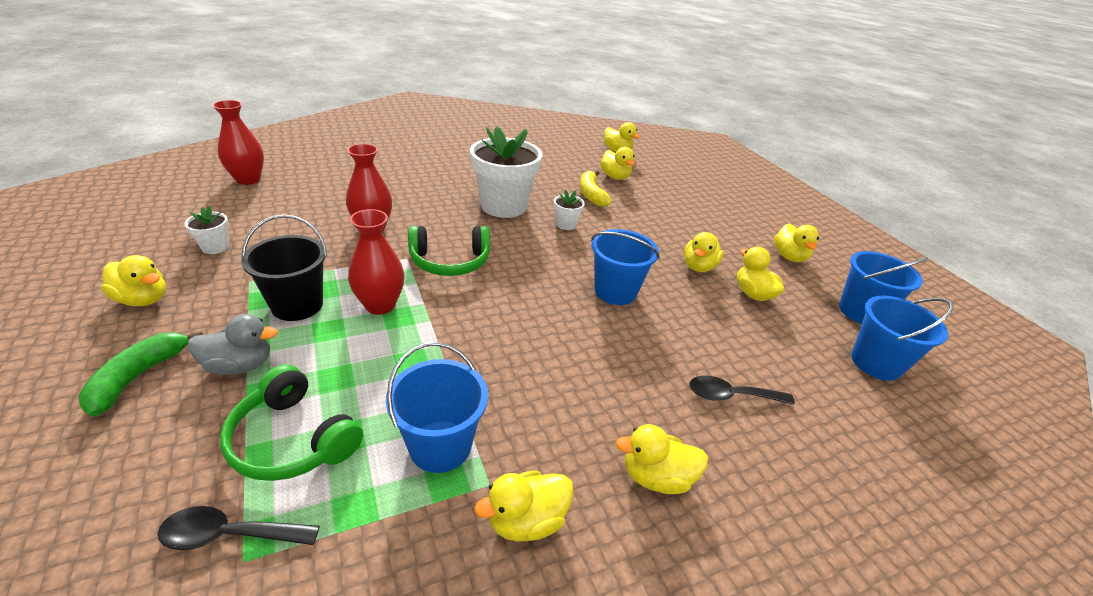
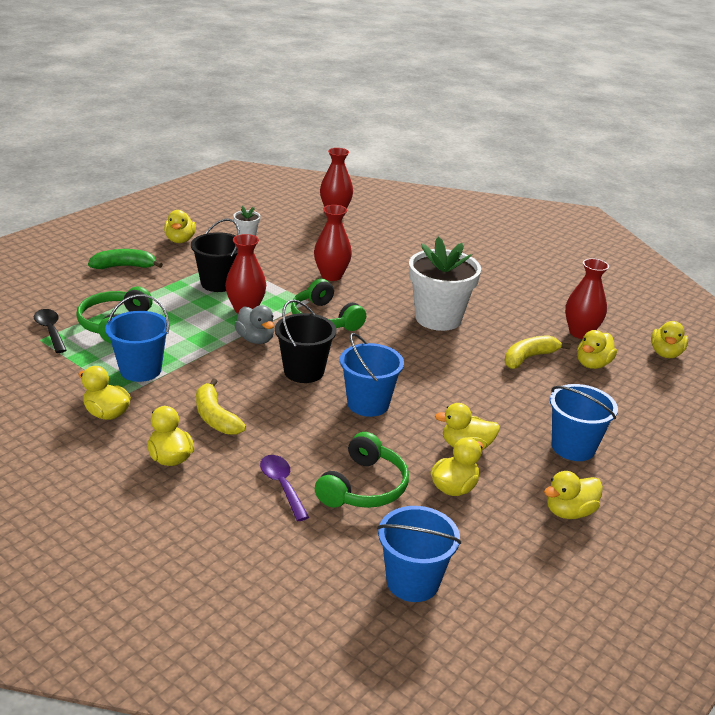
camera: 65 degrees right, 5 degrees down
(240, 365) = (153, 288): grey duck -> grey duck (255, 339)
(537, 309) = (304, 371): none -> black bucket
(566, 224) = (448, 356): white flower pot -> none
(572, 164) = (580, 333): none -> red vase
(588, 406) = (215, 417): none -> yellow banana
(731, 395) = (282, 485): black spoon -> purple spoon
(743, 342) = (363, 487): none -> green headphones
(860, 312) = (506, 573): blue bucket -> blue bucket (573, 447)

